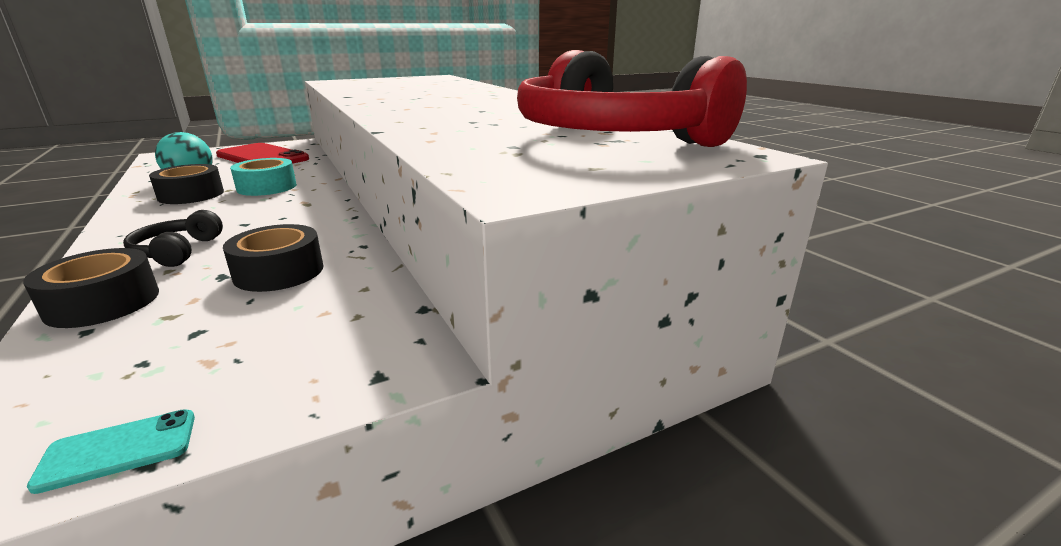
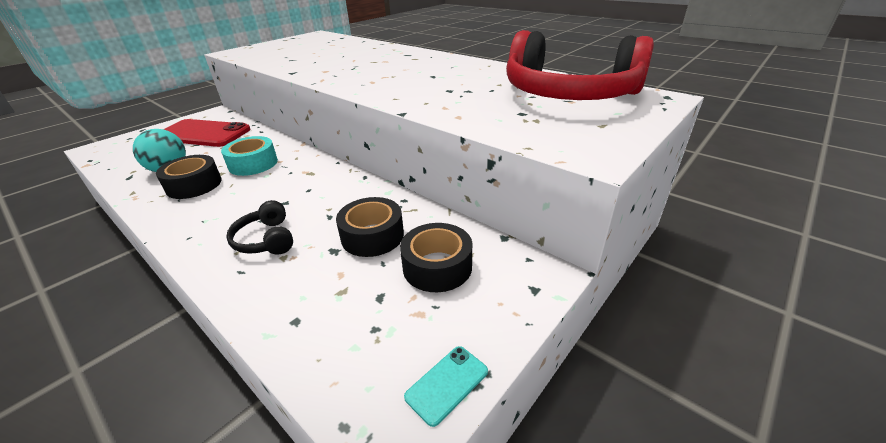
camera: 20 degrees left, 10 degrees up
(103, 303) = (273, 296): black tape -> black tape (437, 267)

